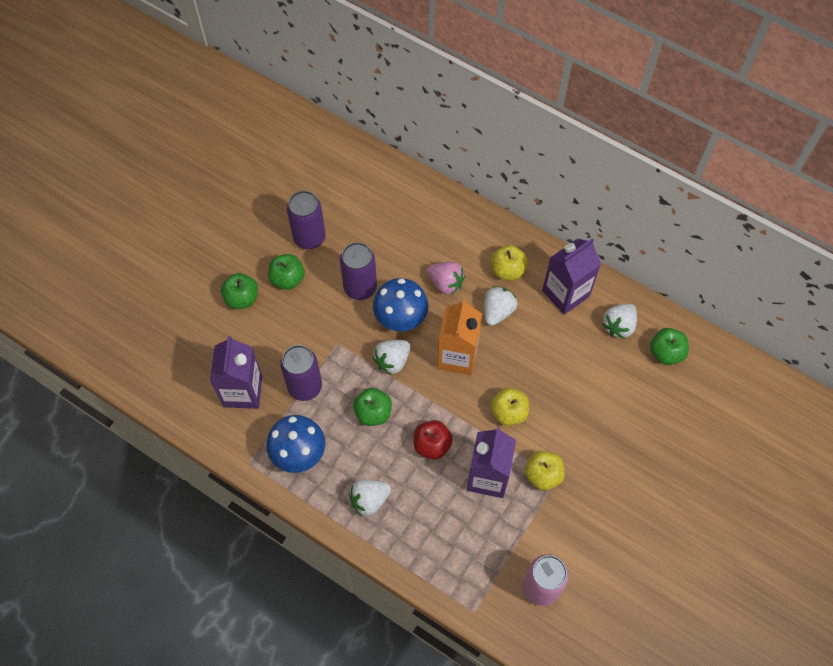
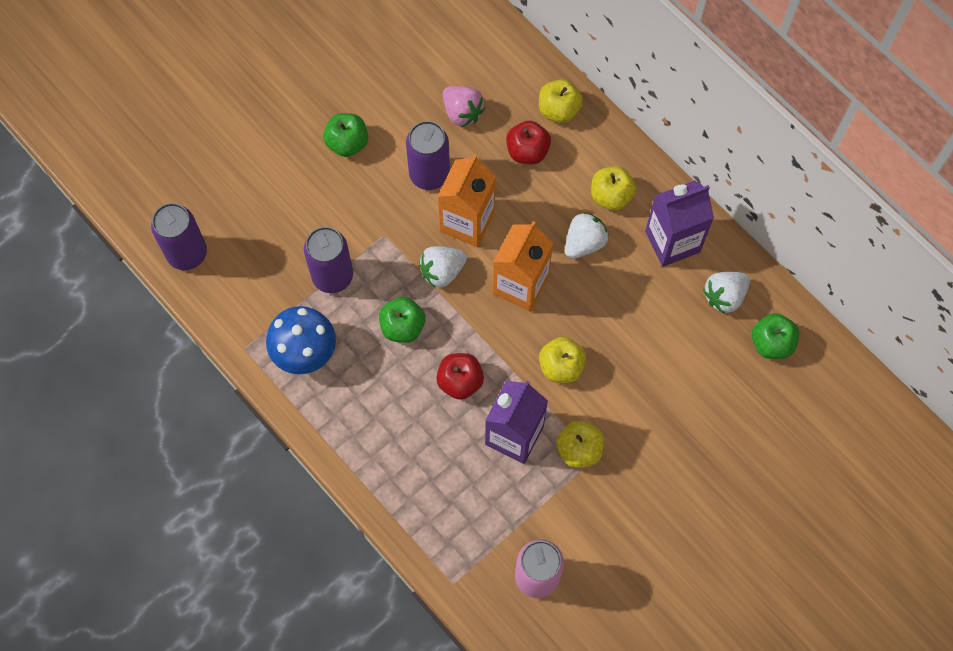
camera: 15 degrees right, 5 degrees up
(242, 298) = (288, 153): green apple -> none
(243, 391) = (260, 264): purple carton -> none
(309, 238) = (386, 99): purple can -> purple can (187, 253)
(369, 500) = (370, 426): white strawberry -> none
(401, 317) = (467, 222): blue mushroom -> orange carton
(432, 251) = (527, 151): none -> red apple
(446, 283) = (532, 194): pink strawberry -> pink strawberry (462, 112)
(447, 214) = (559, 110): none -> yellow apple

